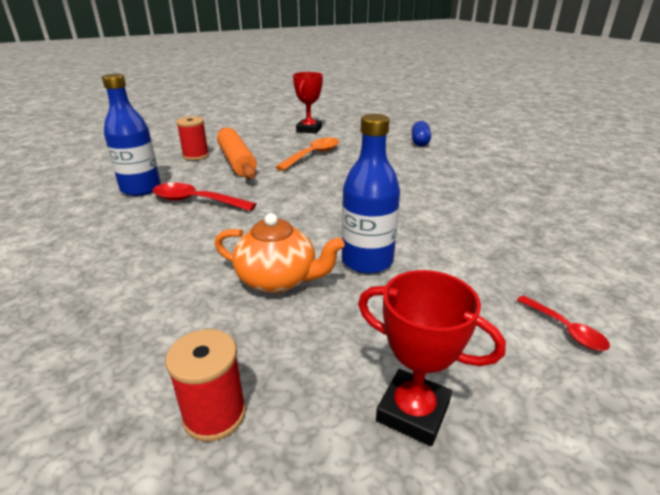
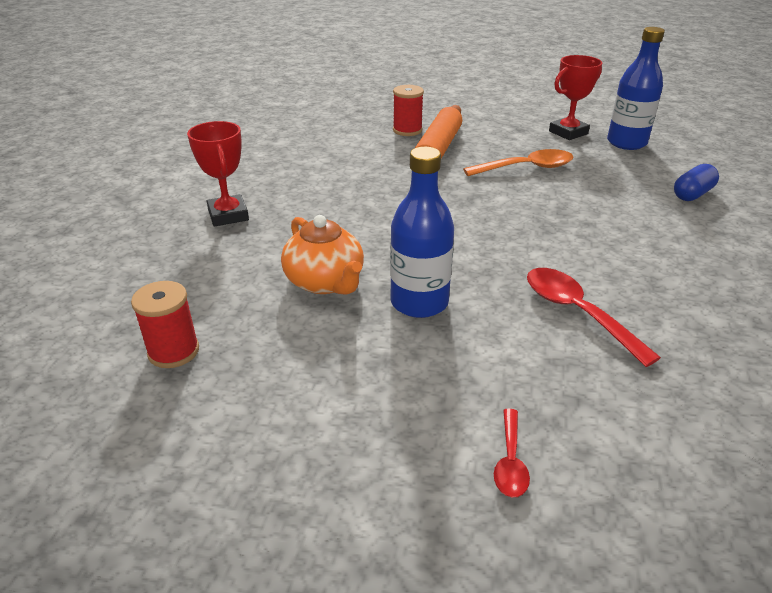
camera: 40 degrees right, 5 degrees up
(141, 189) = (322, 151): blue bottle -> blue bottle (626, 143)
(196, 201) = (350, 181): red spoon -> red spoon (577, 313)
(413, 412) = (285, 430): red trophy -> red trophy (228, 215)

